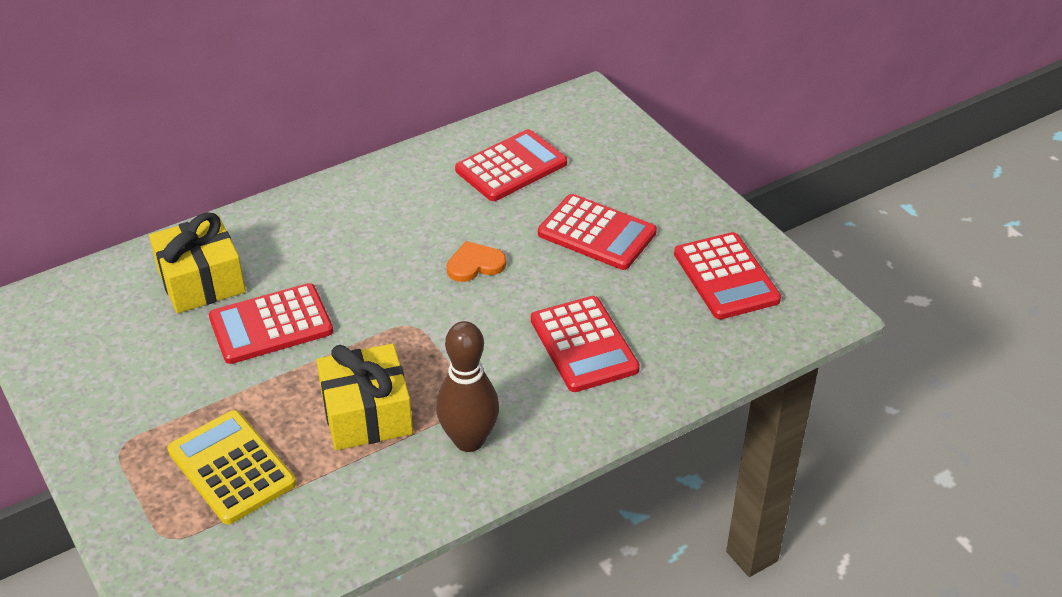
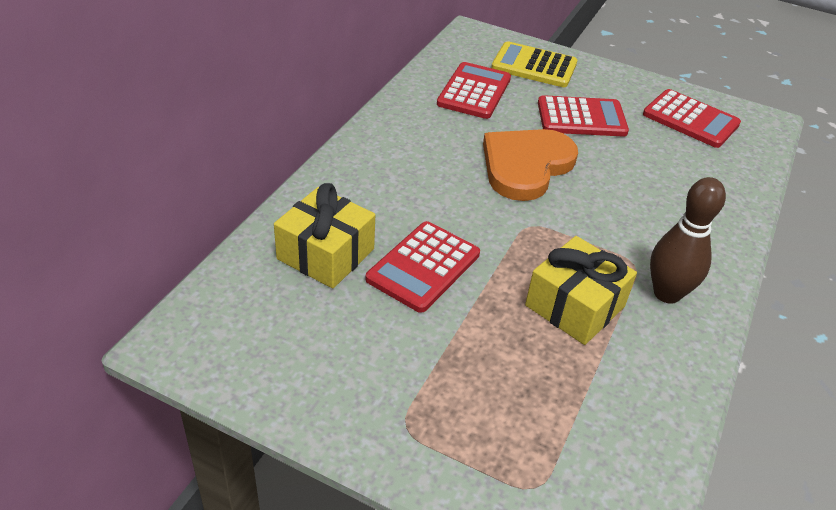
camera: 35 degrees left, 0 degrees up
(231, 467) = (520, 398): yellow calculator -> yellow calculator (534, 66)
(475, 264) = (526, 166): orange heart -> orange heart, size x2.10
(584, 345) = (660, 194): red calculator -> none

